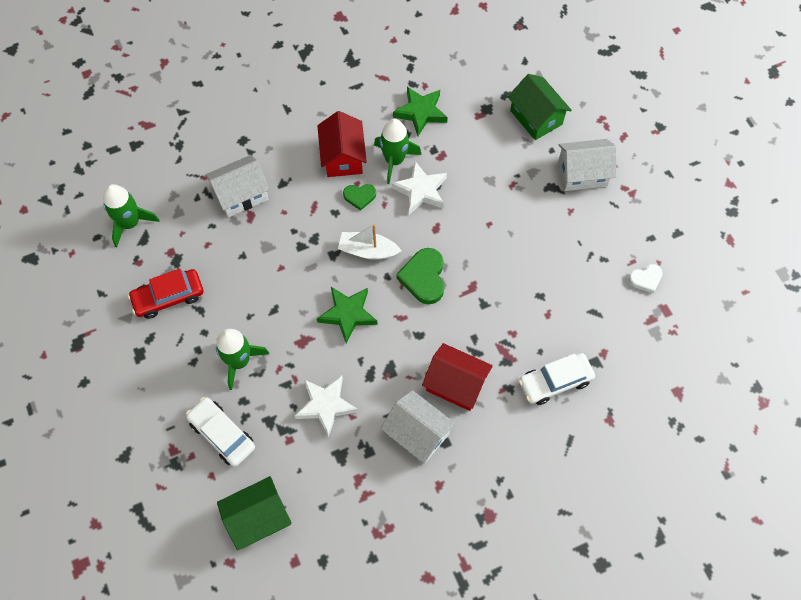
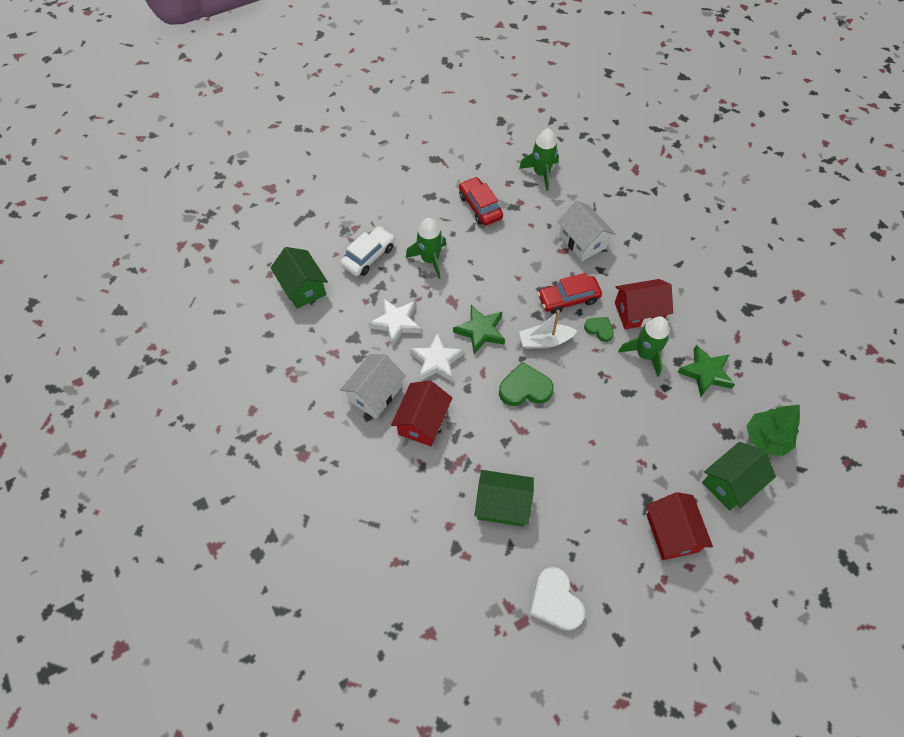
camera: 85 degrees right, 5 degrees down
(317, 220) = (568, 299): none -> red car
(359, 196) = (599, 329): green heart -> green heart turned 135 degrees clockwise
(368, 251) = (545, 341): white boat -> white boat turned 105 degrees counterclockwise
(421, 191) = (616, 379): white star -> white star (436, 361)
(494, 80) = (766, 439): none -> green tree
(552, 314) = (502, 505): none -> green house
(555, 381) = (432, 509): white car -> none
(582, 173) = (672, 533): white house -> red house
(645, 279) = (555, 601): white heart -> white heart, size x1.69

